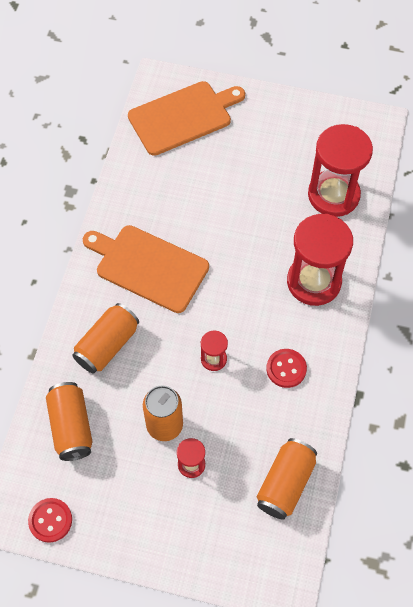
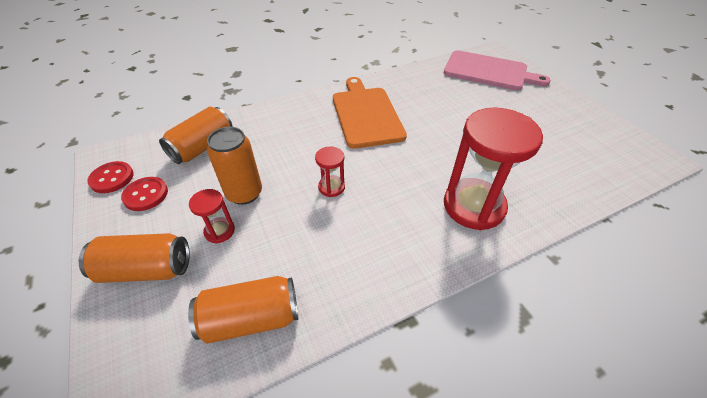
camera: 50 degrees right, 15 degrees down
(107, 345) = (285, 129): orange can -> orange can (146, 269)
(183, 117) = (489, 71): orange cutting board -> pink cutting board
(286, 369) = (373, 239): red button -> red button (146, 195)
(333, 195) = (560, 170): red hourglass -> none

